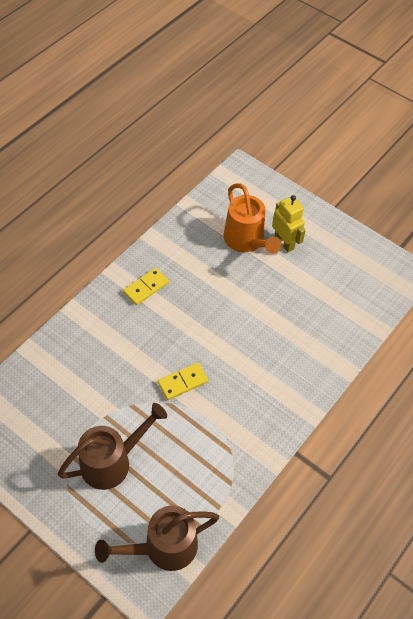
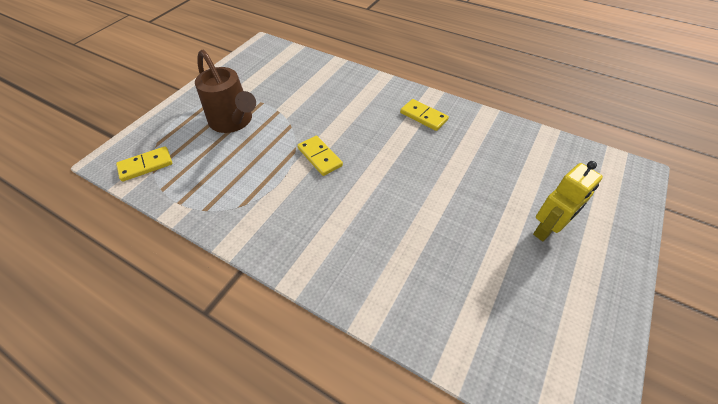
camera: 85 degrees right, 5 degrees down
(162, 548) = (146, 165): brown watering can -> yellow domino
(247, 241) = (526, 190): orange watering can -> none

